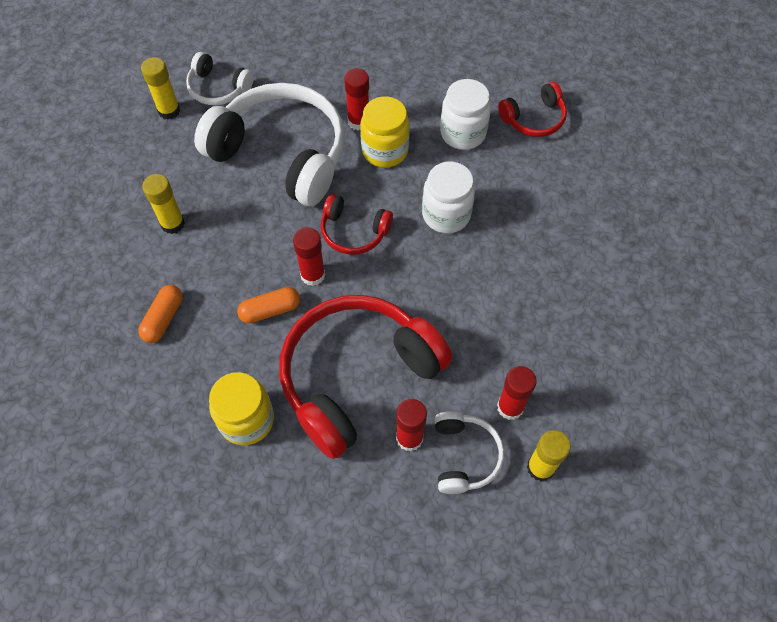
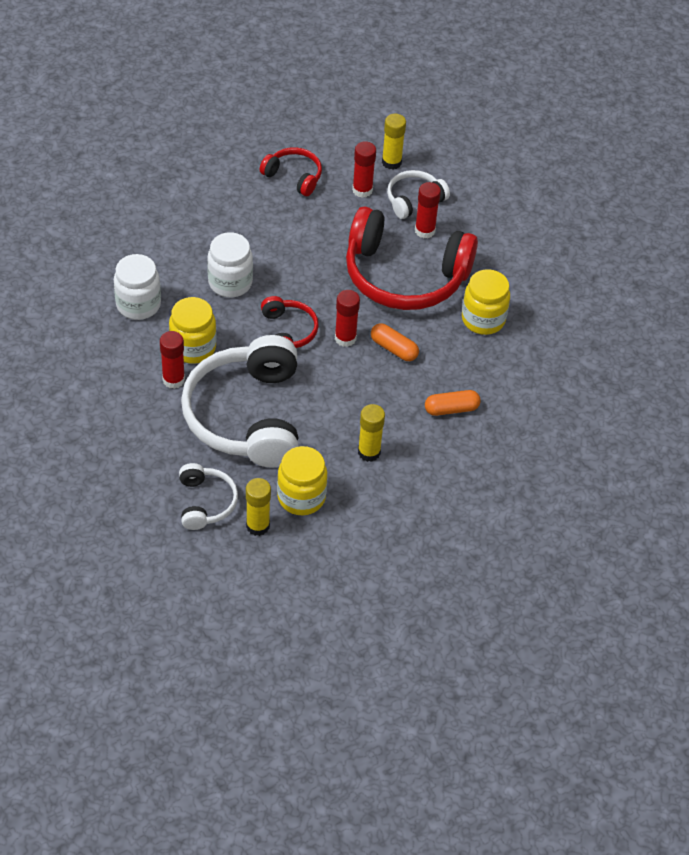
camera: 125 degrees left, 10 degrees down
(170, 152) = (301, 497): none -> yellow jar
(534, 118) = (90, 265): red headphones -> red headphones (293, 176)

